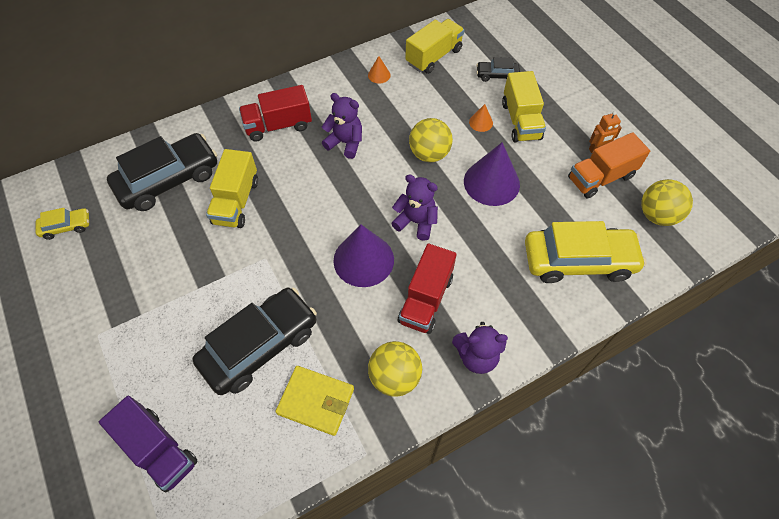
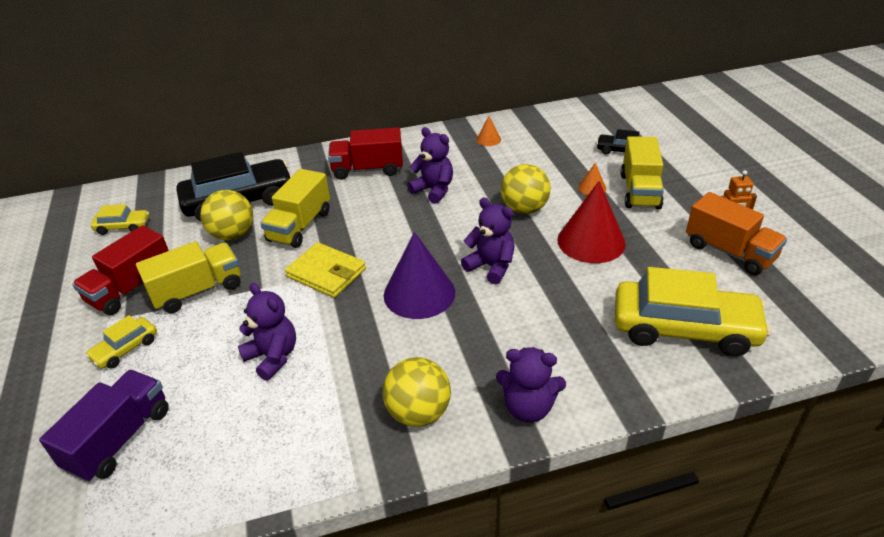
camera: 15 degrees right, 20 degrees down
(126, 361) = (125, 349): none -> yellow car
(158, 449) = (119, 439): purple truck -> purple truck turned 120 degrees counterclockwise
(260, 346) = (273, 357): black car -> purple teddy bear
(316, 401) = (315, 422): yellow wallet -> yellow wallet (326, 273)
(426, 299) = (481, 340): red truck -> red truck (131, 288)
(433, 57) = (553, 130): yellow truck -> yellow truck (197, 291)
(491, 182) = (591, 241): purple cone -> red cone
(601, 177) = (729, 252): orange truck -> orange truck turned 120 degrees counterclockwise
(657, 215) = (799, 296): yellow ball -> yellow ball (233, 235)

